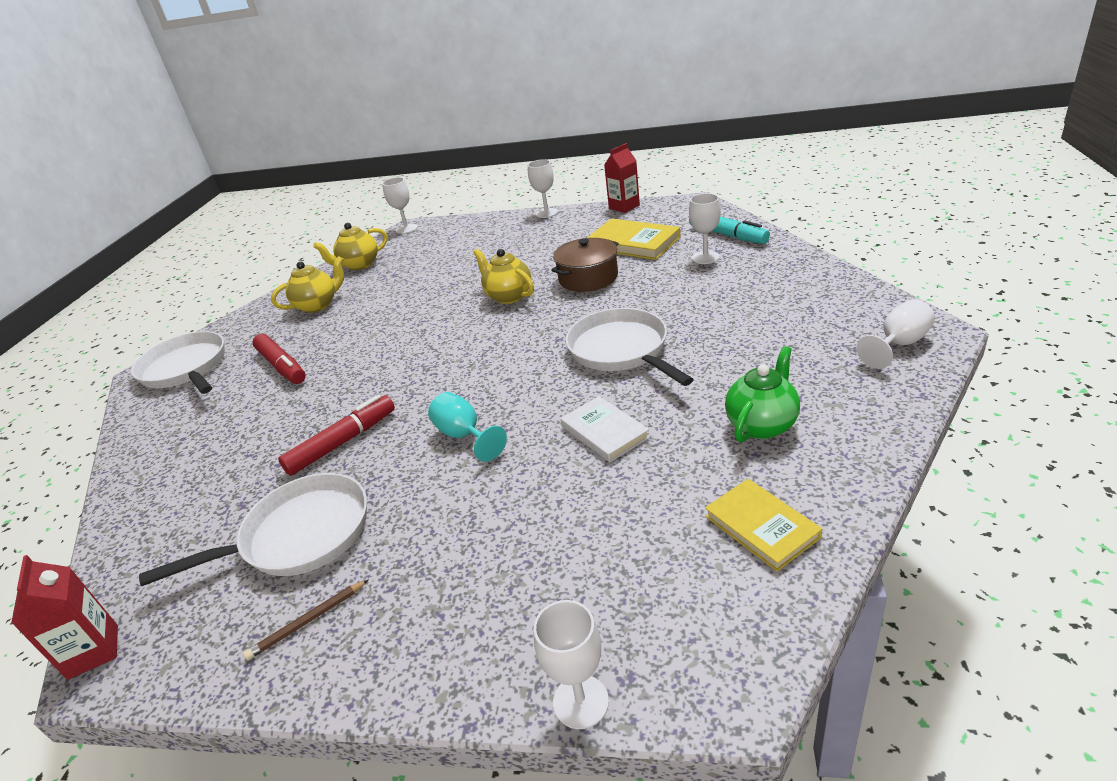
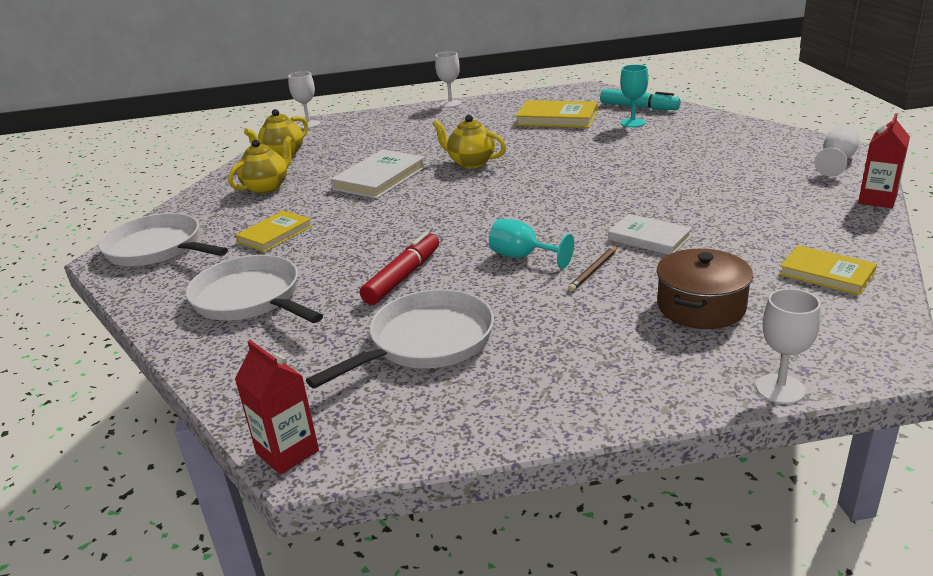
camera: 20 degrees left, 5 degrees down
(282, 366) = (275, 234): red marker -> yellow book
(307, 621) = (495, 391): brown pencil -> brown pencil (593, 270)
(416, 306) = (380, 178): none -> white book
(588, 278) = (537, 144): brown pot -> brown pot (701, 307)
(621, 350) = (614, 187): white pan -> white pan (251, 298)
(624, 207) = (524, 95): red carton -> red carton (877, 200)
(705, 257) = (632, 123): white goblet -> turquoise goblet
(762, 425) = (774, 218): green teapot -> none

